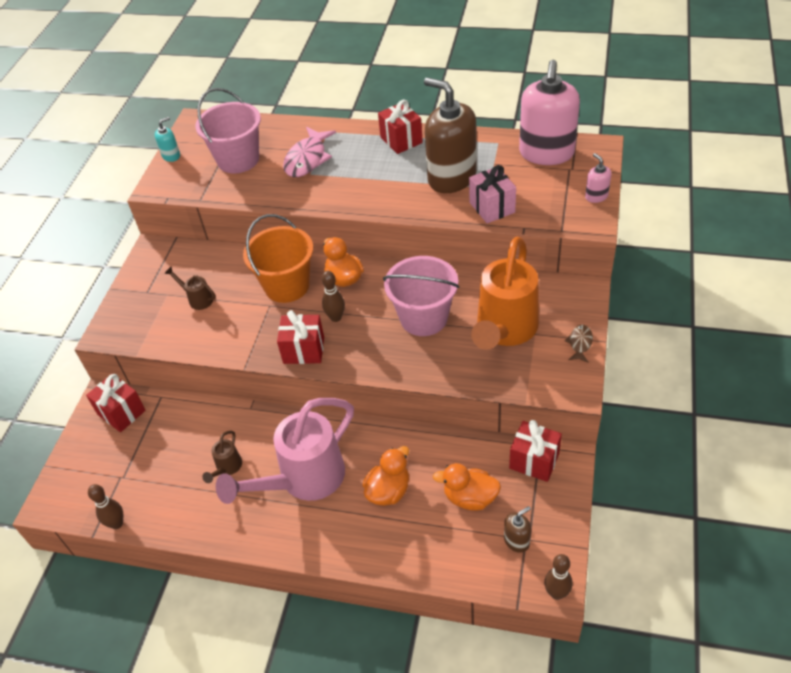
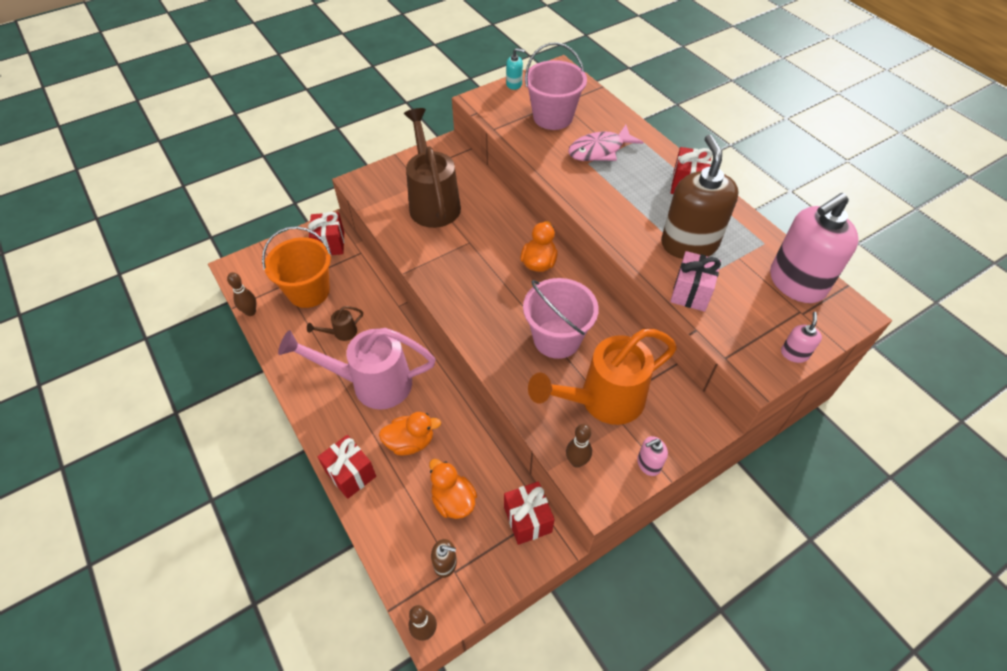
camera: 40 degrees right, 5 degrees up
(197, 299) = (433, 201): brown watering can -> brown watering can, size x2.40
(287, 286) = (496, 237): orange bucket -> orange bucket (309, 291)
(304, 350) = (452, 292): red gift -> red gift (350, 474)
(336, 318) = (499, 287): brown bowling pin -> brown bowling pin (576, 461)
(580, 343) = (648, 464): brown fish -> pink soap dispenser

